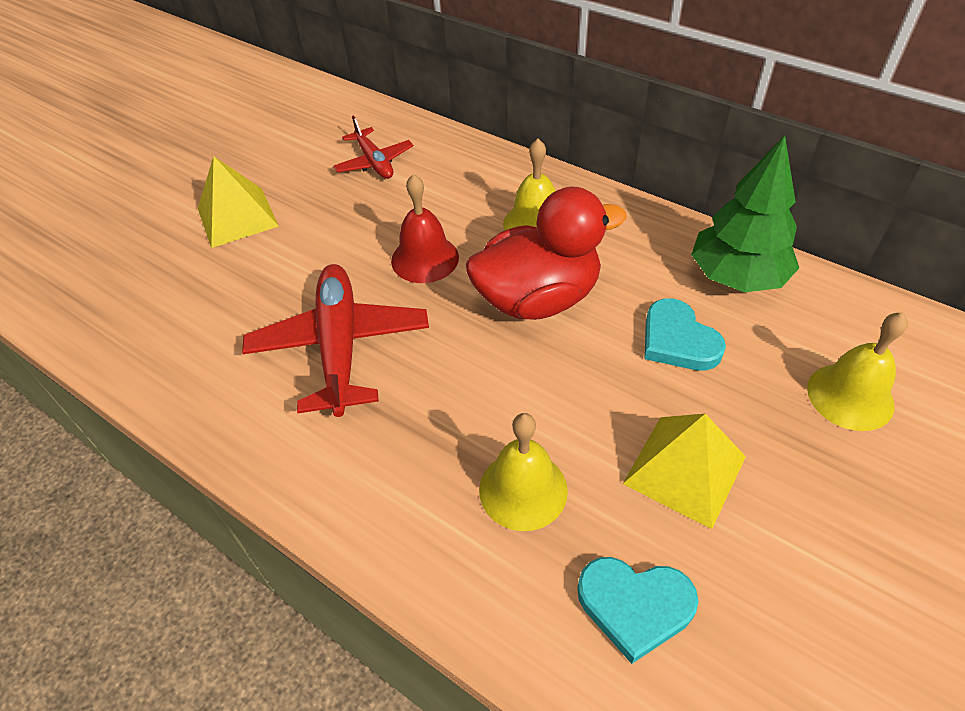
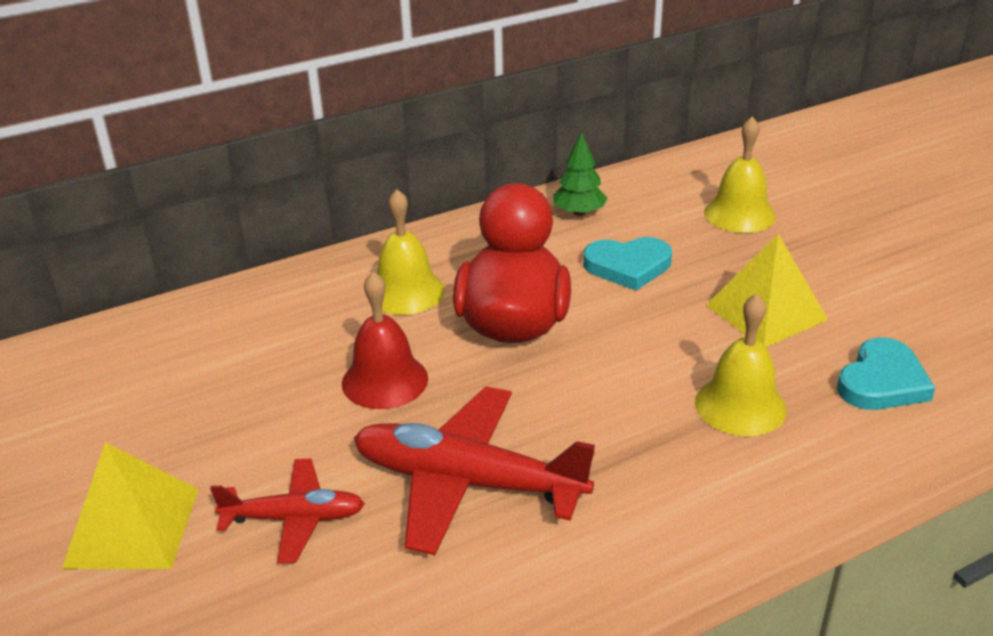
camera: 65 degrees left, 15 degrees down
(374, 162) = (168, 373): red plane -> red plane (295, 518)
(736, 277) = (579, 213): green tree -> green tree, size x0.55

